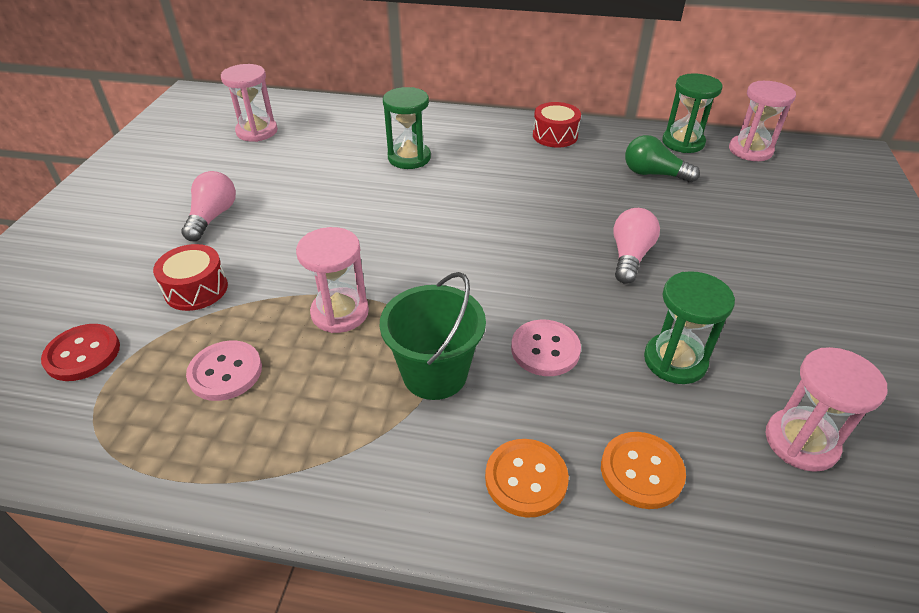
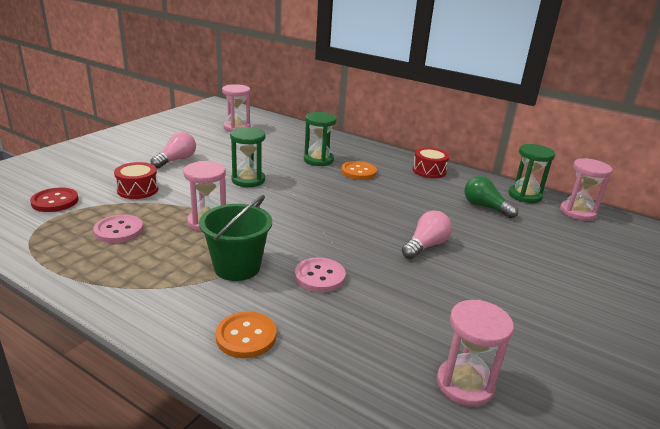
camera: 20 degrees right, 15 degrees down
(641, 471) = (327, 359): orange button -> orange button (358, 172)
(675, 360) = (407, 309): green hourglass -> green hourglass (248, 180)

